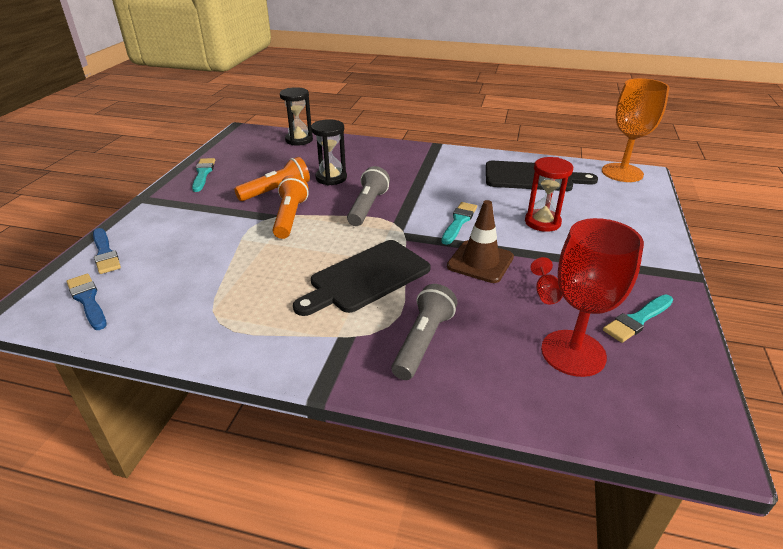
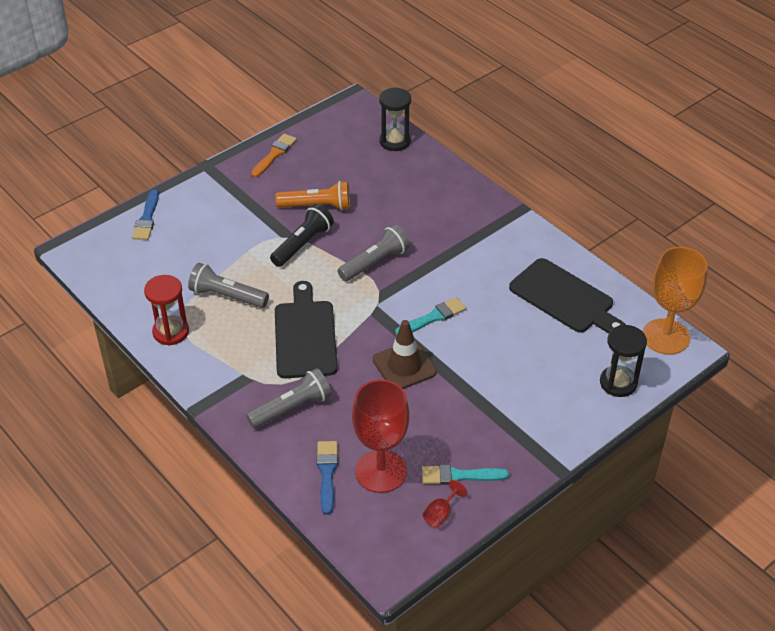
camera: 35 degrees right, 10 degrees up
(87, 300) = (113, 260): blue brush -> blue brush (327, 473)
(203, 173) = (274, 154): turquoise brush -> orange brush
(253, 279) = (227, 296): none -> grey flashlight
(290, 217) = (302, 244): orange flashlight -> black flashlight
(331, 178) = (377, 211): black hourglass -> black hourglass (618, 383)
(366, 277) = (305, 335): black cutting board -> black cutting board turned 90 degrees clockwise
(542, 222) = (505, 354): red hourglass -> red hourglass (171, 332)
(545, 293) = (420, 419): red goblet -> red goblet (441, 513)

